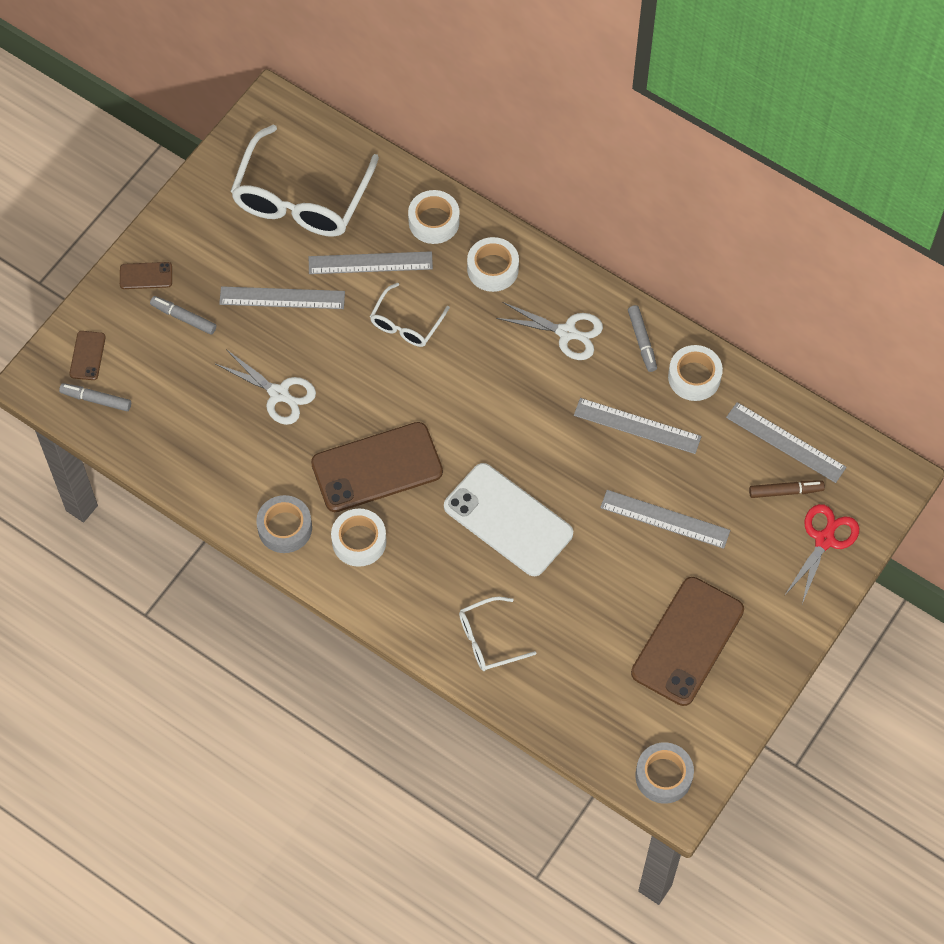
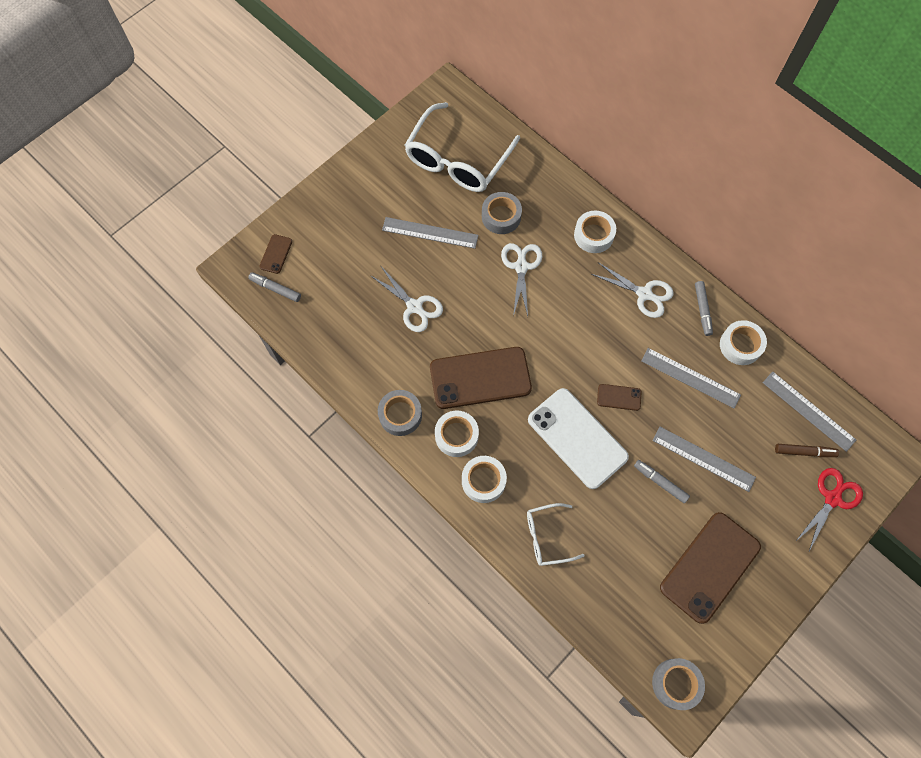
camera: 10 degrees right, 5 degrees up
(146, 276) = (331, 200): brown phone -> brown phone (619, 397)
(184, 318) = (353, 236): grey marker -> grey marker (660, 482)
(370, 263) = (501, 216): grey ruler -> grey tape
(406, 323) = (521, 267): white glasses -> white scissors
(434, 221) = (554, 192): white tape -> white tape (483, 481)

